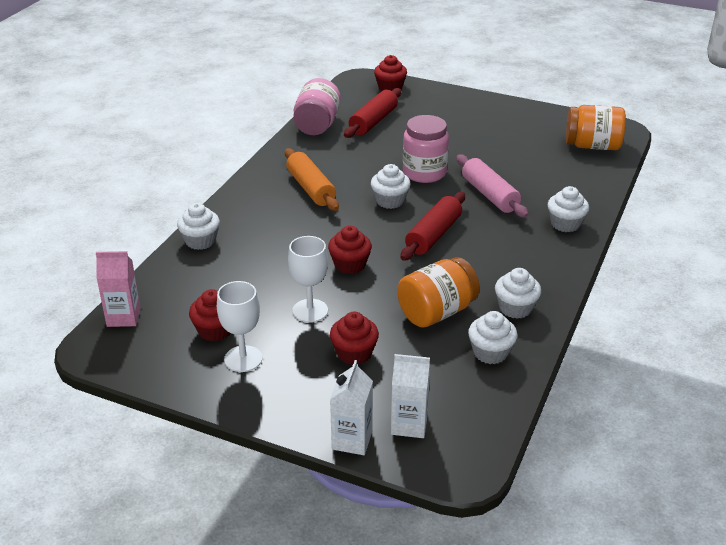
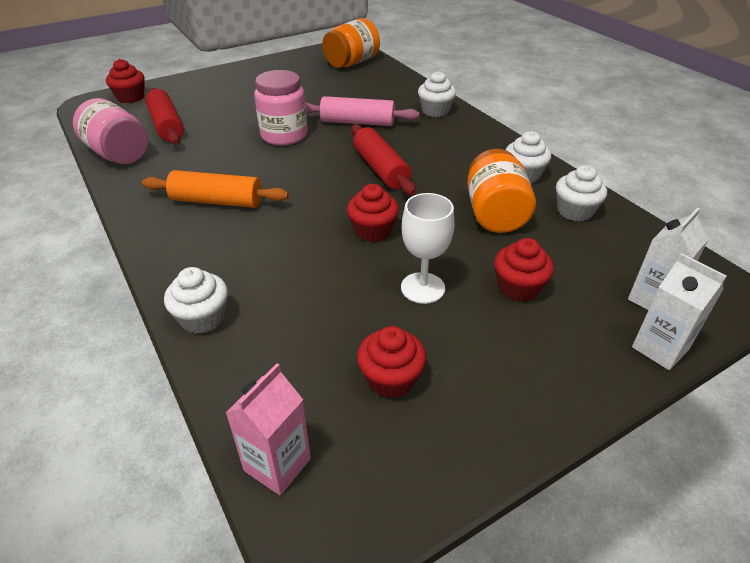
camera: 55 degrees left, 5 degrees up
(243, 359) = (465, 376): white goblet -> none
(390, 201) = (301, 168): white cupcake -> none

